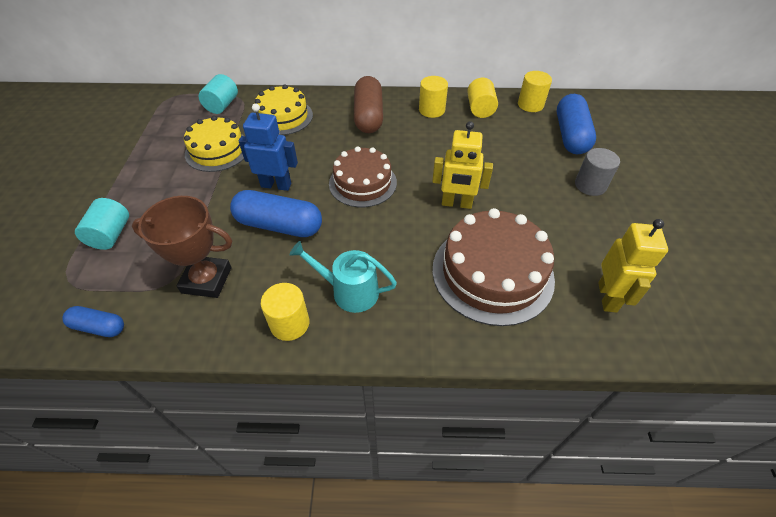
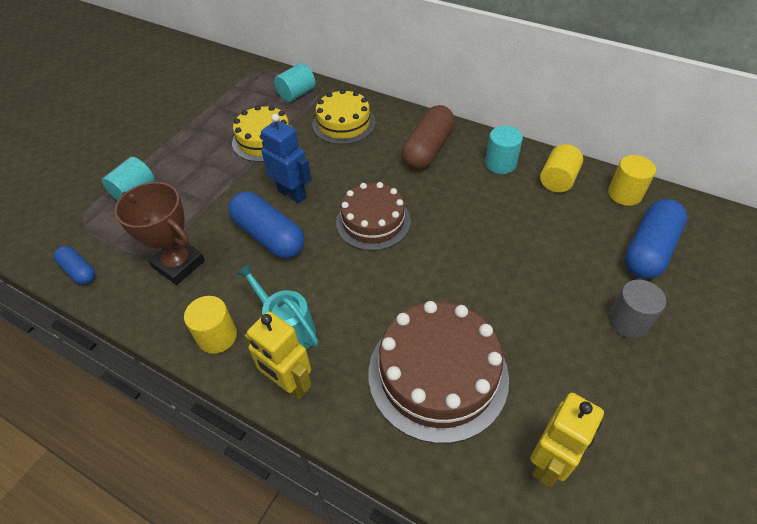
camera: 30 degrees right, 0 degrees up
(431, 110) = (500, 164): yellow cylinder -> turquoise cylinder
(456, 204) = (453, 281): yellow robot -> yellow robot (289, 384)

